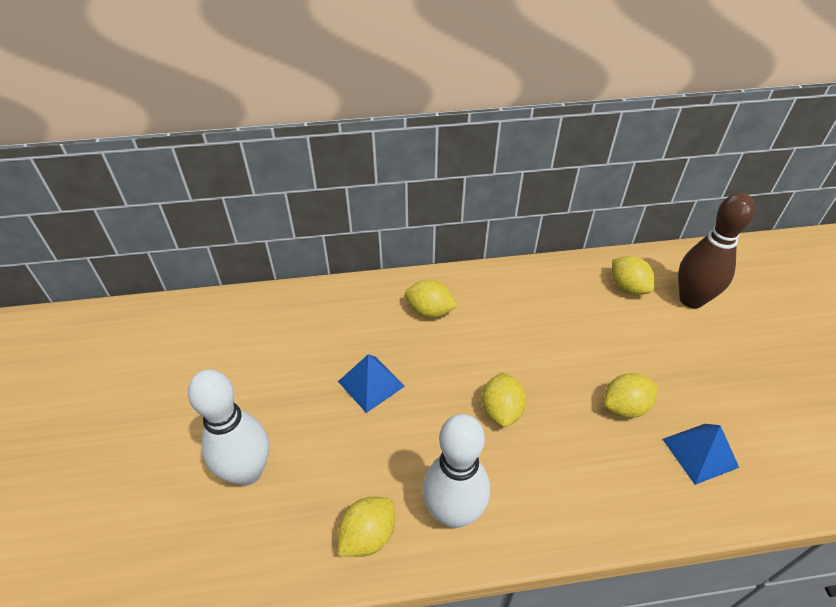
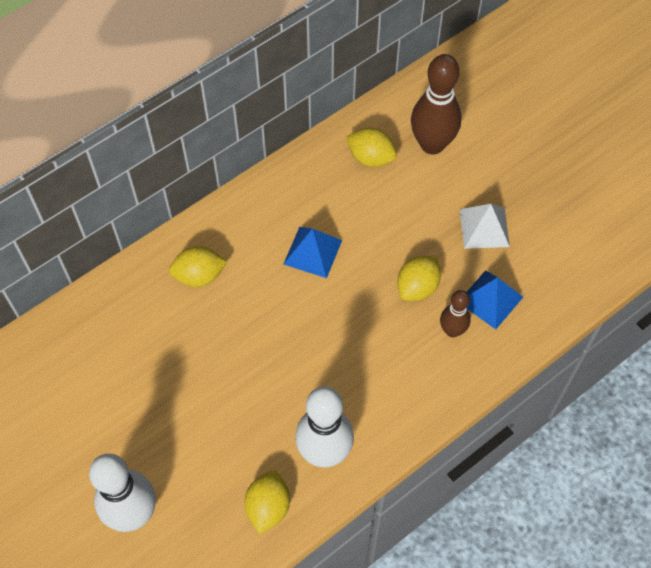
camera: 30 degrees left, 15 degrees up
(371, 384) = (189, 378): blue pyramid -> blue pyramid (313, 252)
(501, 411) = (317, 344): yellow lemon -> none
(645, 463) = (452, 330): none -> brown bowling pin
(718, 386) = (484, 227): none -> white pyramid

